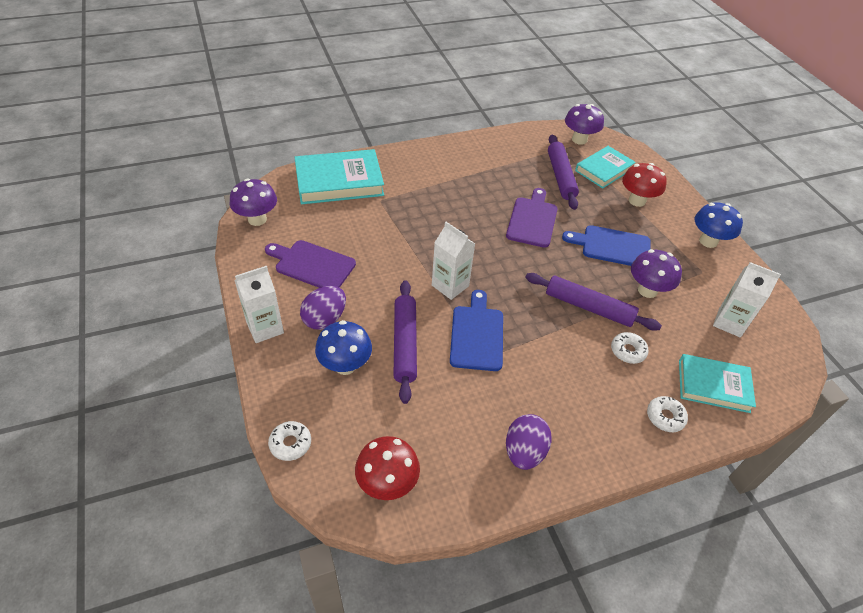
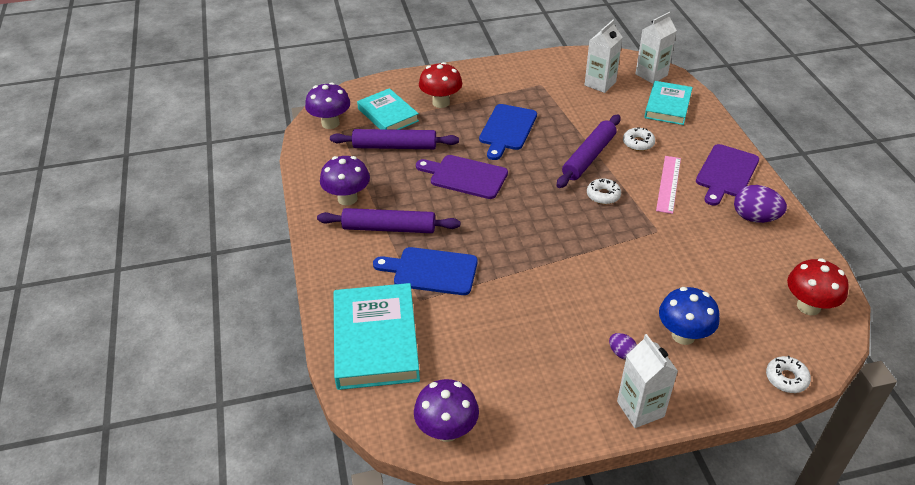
camera: 80 degrees left, 5 degrees down
(312, 265) = (535, 366): purple cutting board -> purple cutting board (726, 173)
(325, 319) = (621, 353): purple egg -> purple egg, size x0.54
(405, 344) = (648, 287): purple rolling pin -> purple rolling pin (389, 228)
(450, 285) = (565, 247): white carton -> white carton (651, 75)
(477, 334) = (630, 234): blue cutting board -> blue cutting board (431, 271)
(563, 373) = (668, 184): none -> pink ruler
(647, 290) = (565, 119): purple mushroom -> purple mushroom (347, 198)
(665, 417) = (703, 136): white donut -> white donut (603, 195)
(708, 241) = (501, 73): blue mushroom -> none

